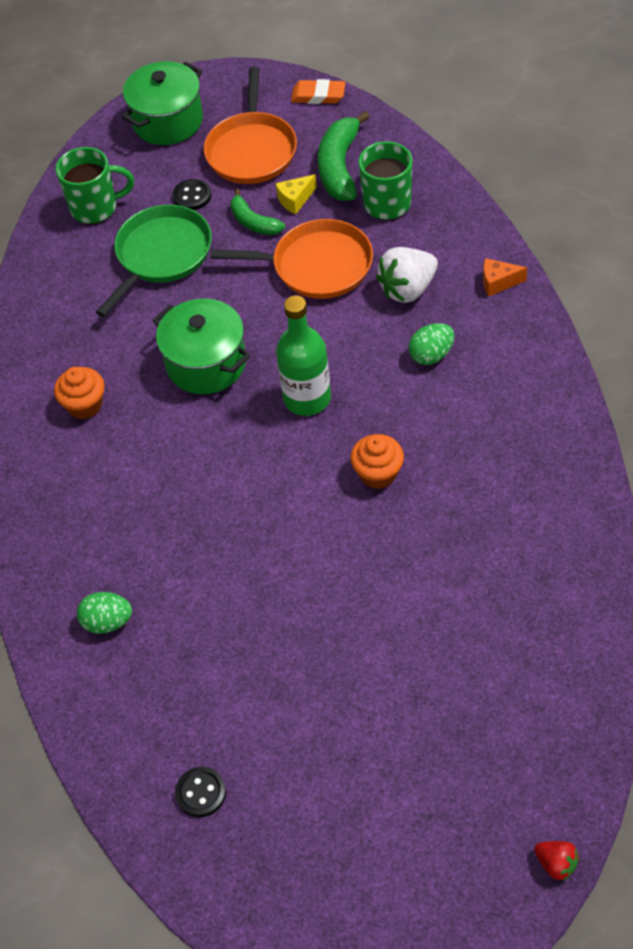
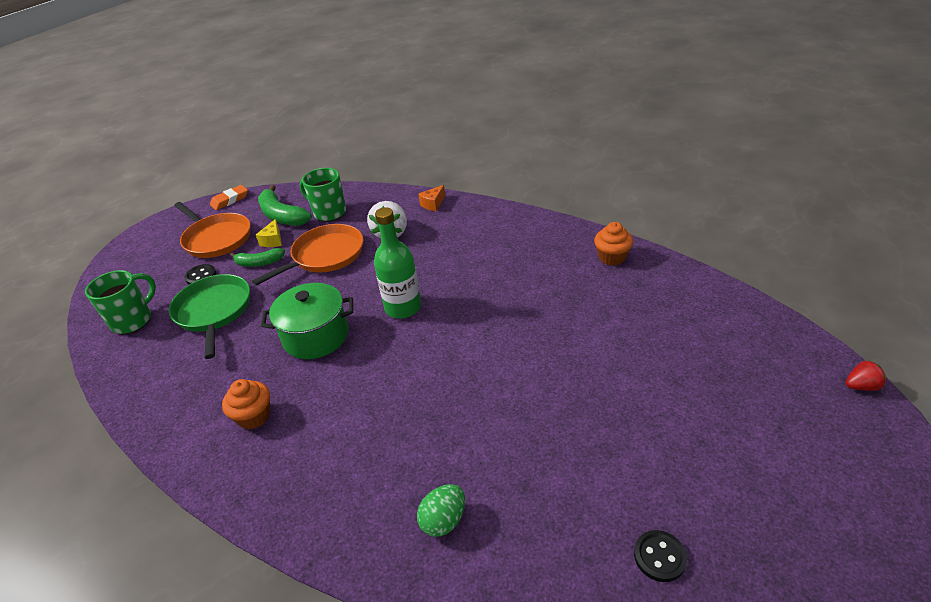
camera: 50 degrees left, 15 degrees down
(168, 121) = (140, 258): green pot -> none
(378, 473) = (492, 308): orange cupcake -> orange cupcake (612, 257)
(431, 355) = (443, 247): green egg -> none

